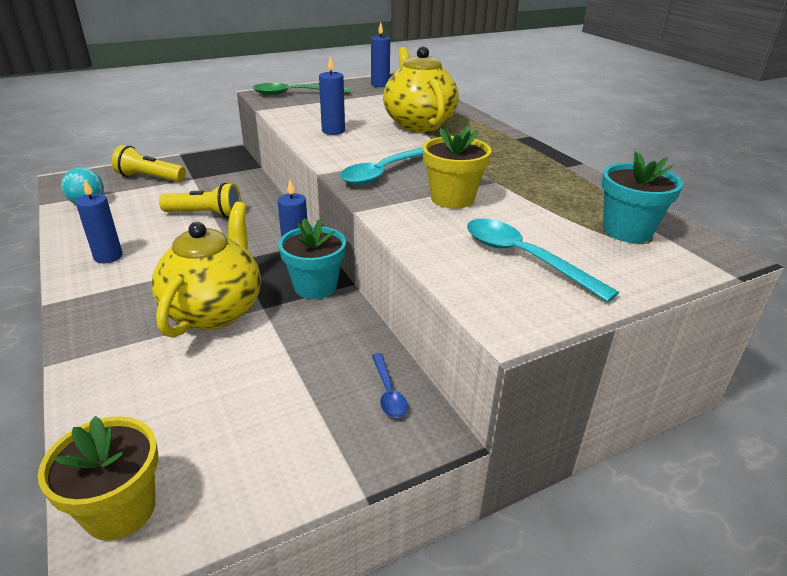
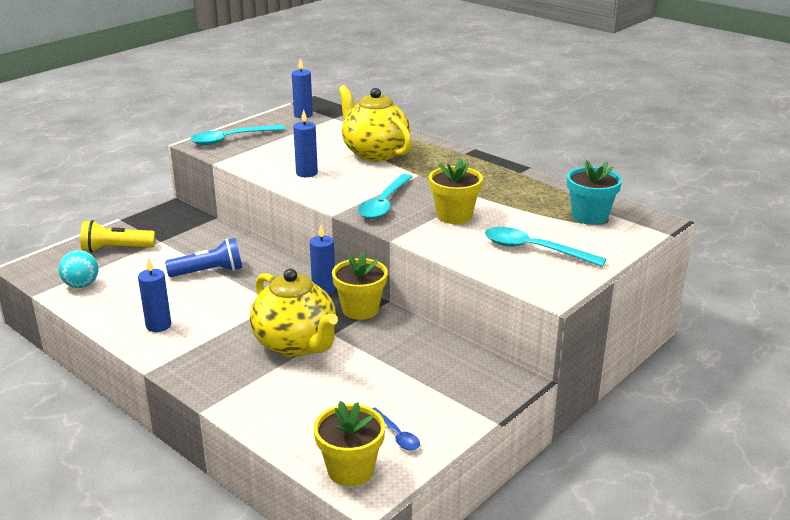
camera: 20 degrees left, 5 degrees down
(205, 214) = (209, 272): yellow flashlight -> blue flashlight
(215, 310) = (296, 344): yellow teapot -> yellow teapot turned 150 degrees clockwise
(295, 94) = (232, 139): green spoon -> turquoise spoon
(315, 286) = (360, 309): turquoise flower pot -> yellow flower pot
(388, 392) = (470, 365): blue spoon -> blue spoon (396, 435)

